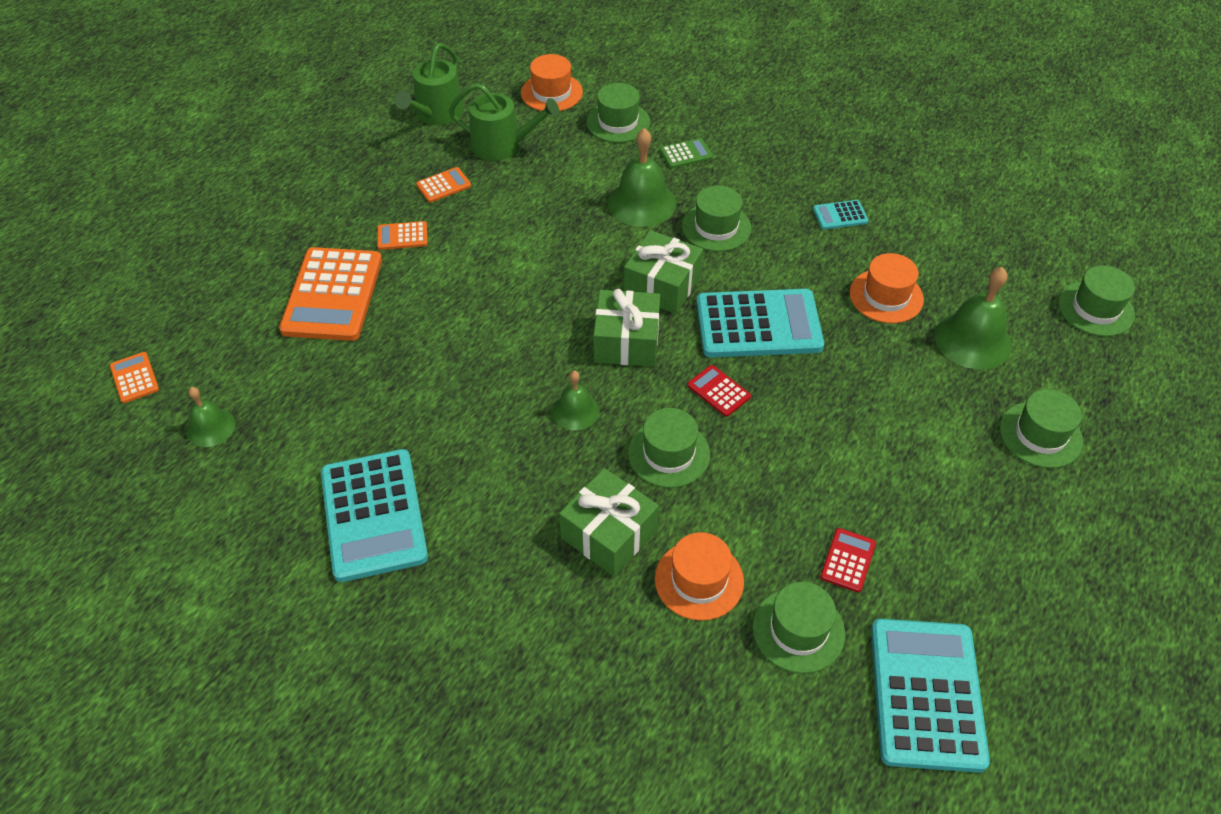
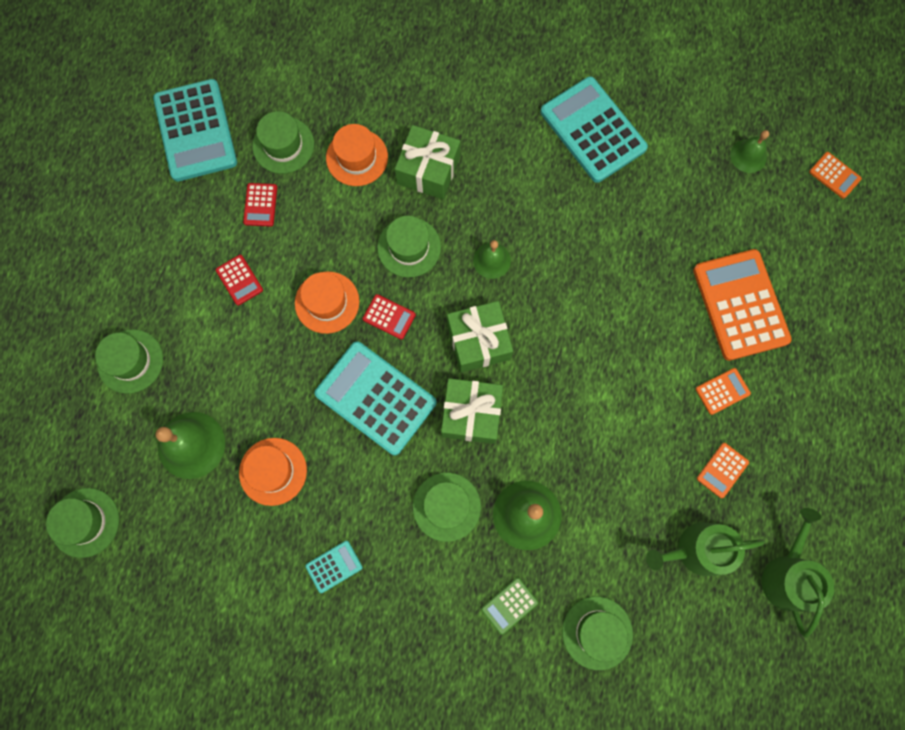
camera: 160 degrees right, 25 degrees up
(551, 93) = (687, 658): orange hat -> orange hat (327, 302)
(758, 325) = (376, 398): turquoise calculator -> turquoise calculator turned 60 degrees clockwise
(892, 480) = (239, 280): none -> red calculator

